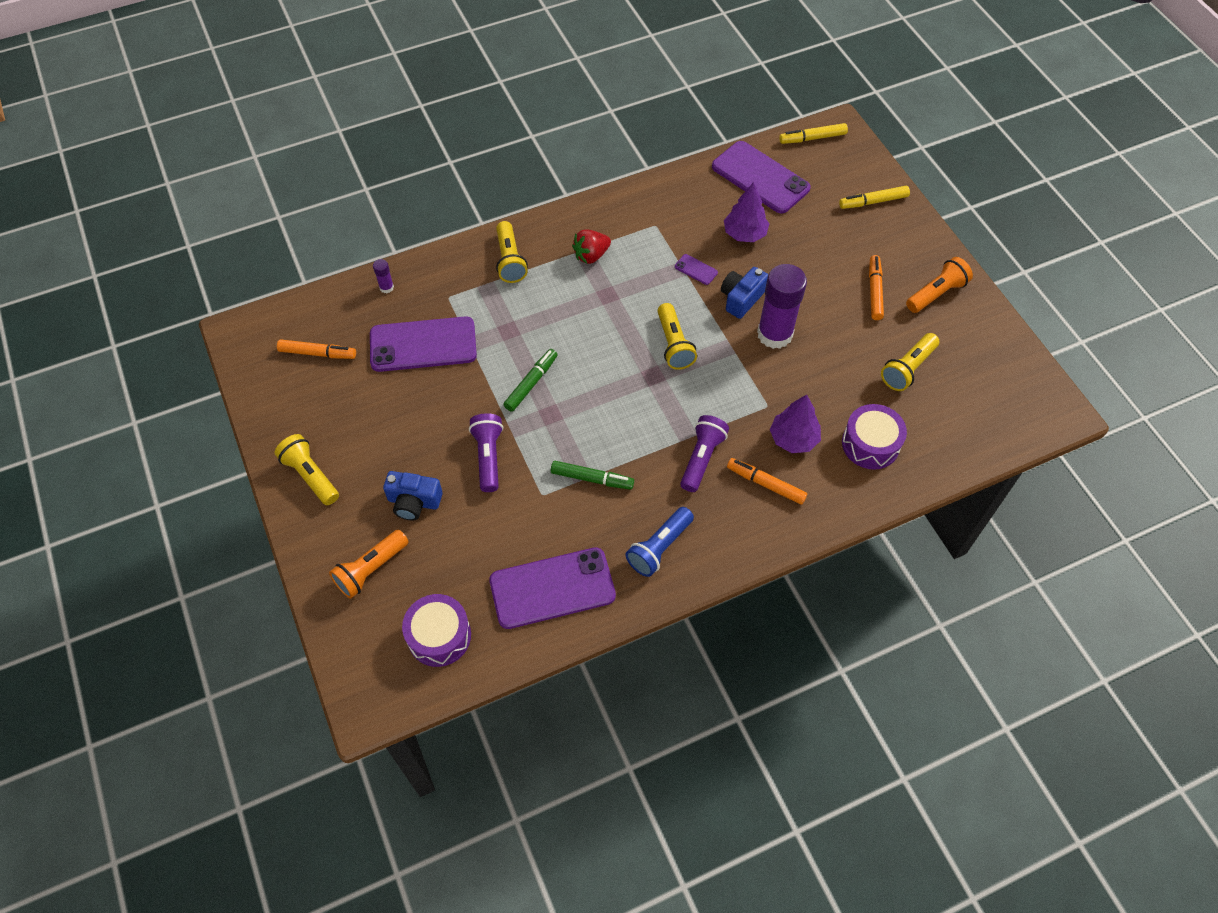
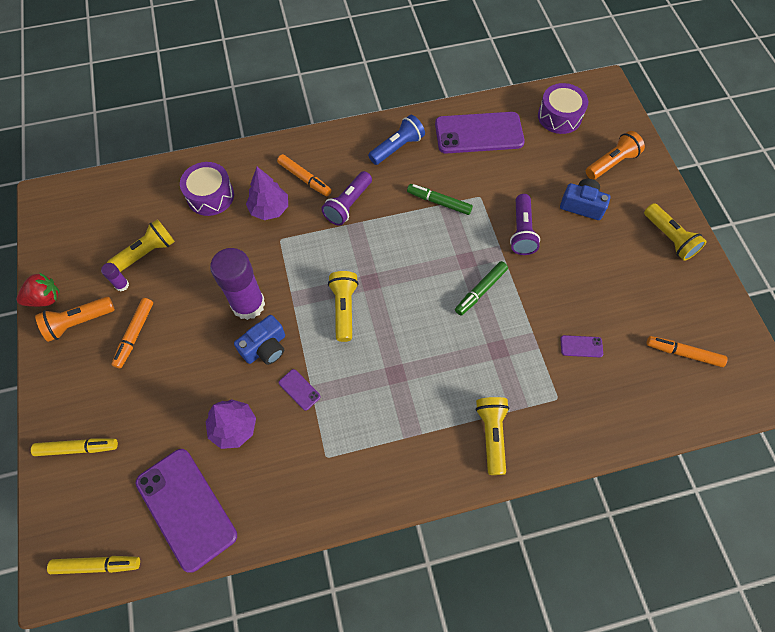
camera: 170 degrees left, 5 degrees up
(386, 287) = (623, 421): purple glue stick -> purple glue stick (122, 285)
(423, 345) = (581, 346): purple phone -> purple phone, size x0.41
(591, 255) = (404, 426): red strawberry -> red strawberry (45, 298)

